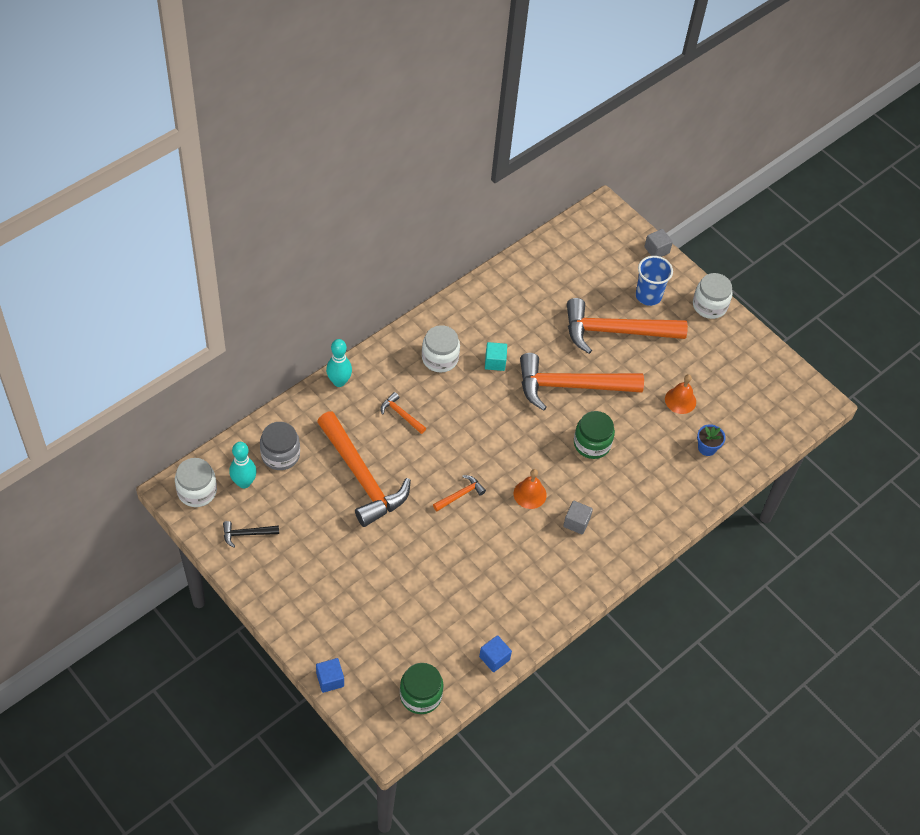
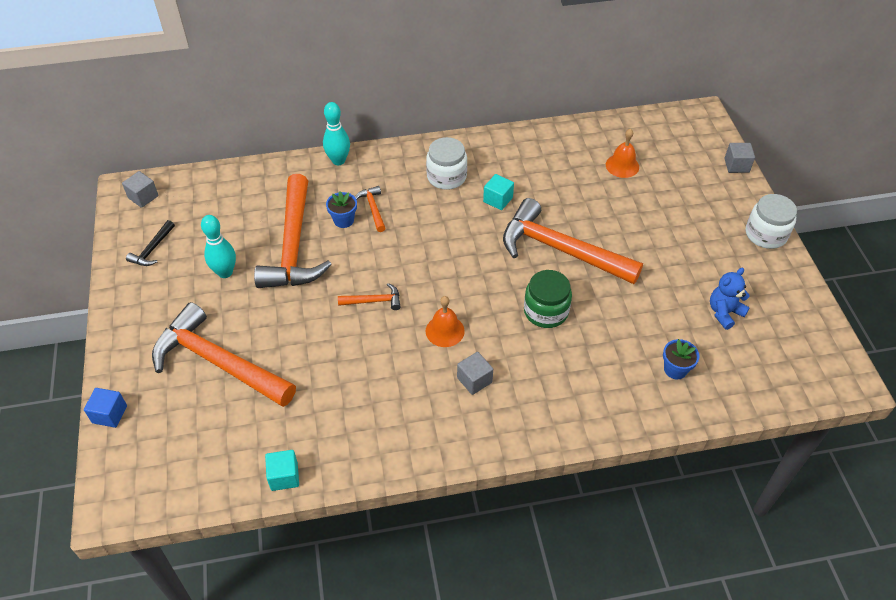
camera: 35 degrees right, 5 degrees down
(197, 491) = (143, 197): white jar -> grey cube
(244, 482) = (187, 207): turquoise bowling pin -> turquoise bowling pin (225, 272)
(247, 534) = (152, 249): black hammer -> black hammer turned 90 degrees counterclockwise
(280, 455) = (238, 197): grey jar -> none
(385, 436) = (343, 220): none -> blue flower pot
(420, 695) = (180, 475): green jar -> none
(494, 658) = (284, 476): blue cube -> turquoise cube
(616, 331) = (643, 220): orange hammer -> orange hammer (218, 362)
(648, 296) = (701, 201): blue cup -> none
(680, 400) = (674, 310): orange bell -> orange bell (622, 166)
(715, 386) = (724, 312): none -> blue teddy bear

